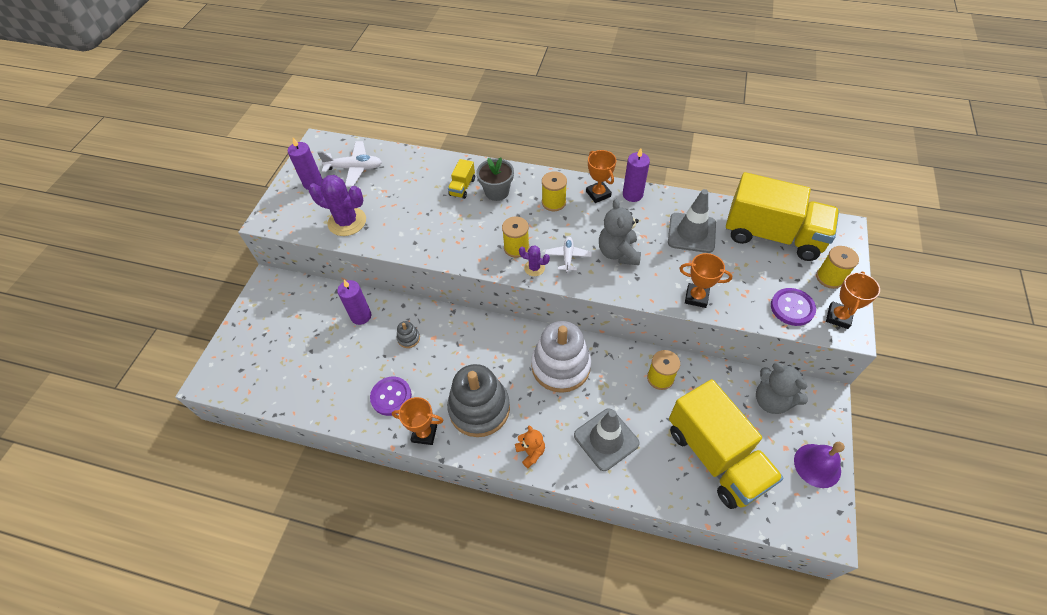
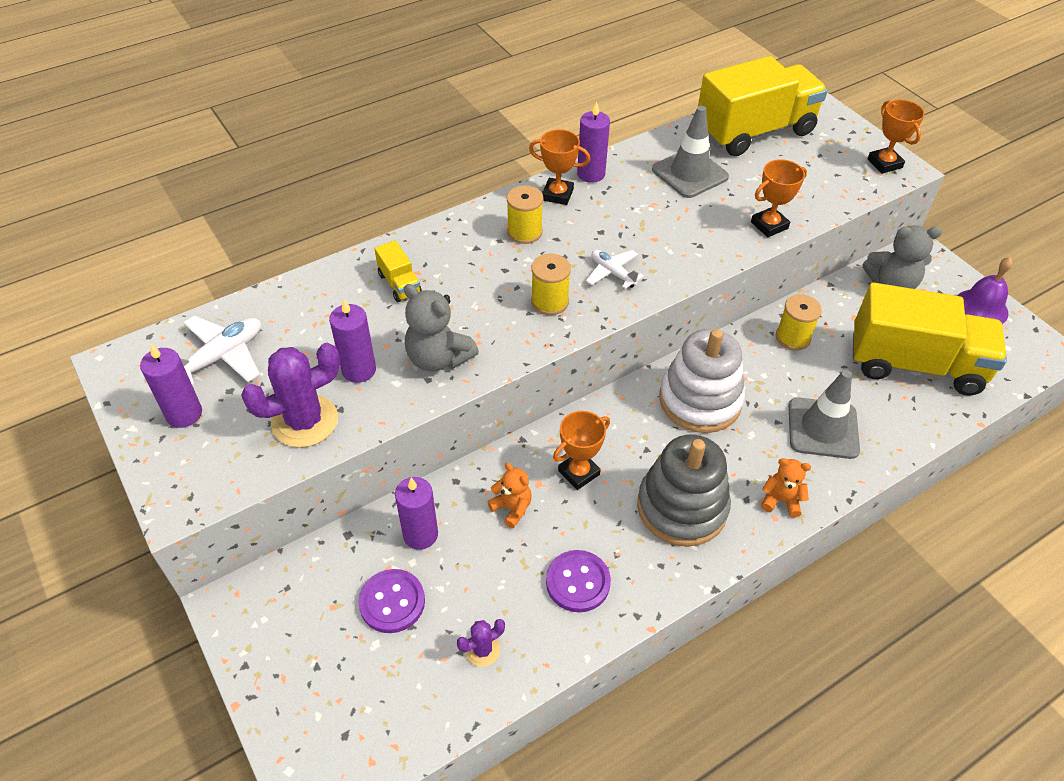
camera: 50 degrees left, 5 degrees down
(394, 215) = (359, 370): none -> purple candle
(408, 338) = (512, 508): grey stacking toy -> orange teddy bear
(424, 433) = (663, 582): orange trophy -> orange trophy (578, 472)
(497, 192) = (447, 262): grey flower pot -> none
(534, 268) = (596, 307): purple cactus -> purple cactus (482, 650)
(618, 253) = (653, 235): grey teddy bear -> grey teddy bear (438, 358)
(792, 308) = (846, 180): purple button -> purple button (392, 602)
(829, 277) = (838, 137): yellow spool -> none

